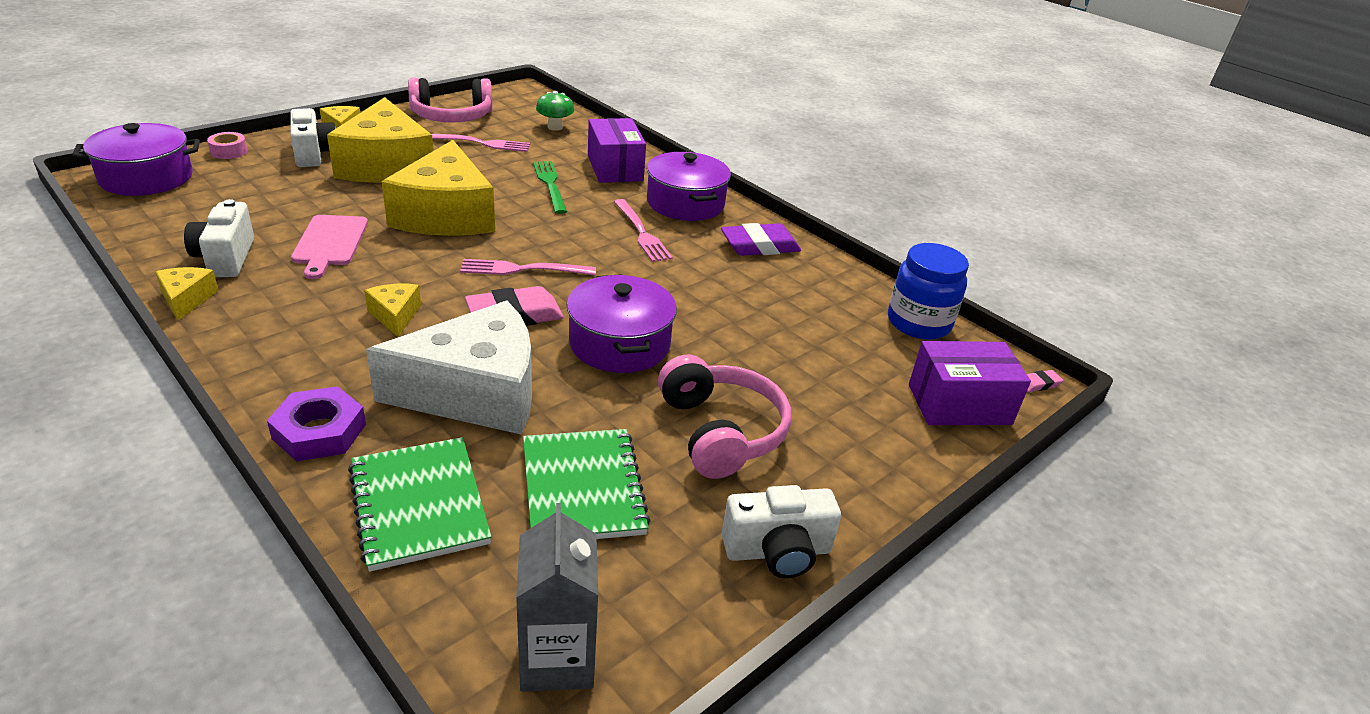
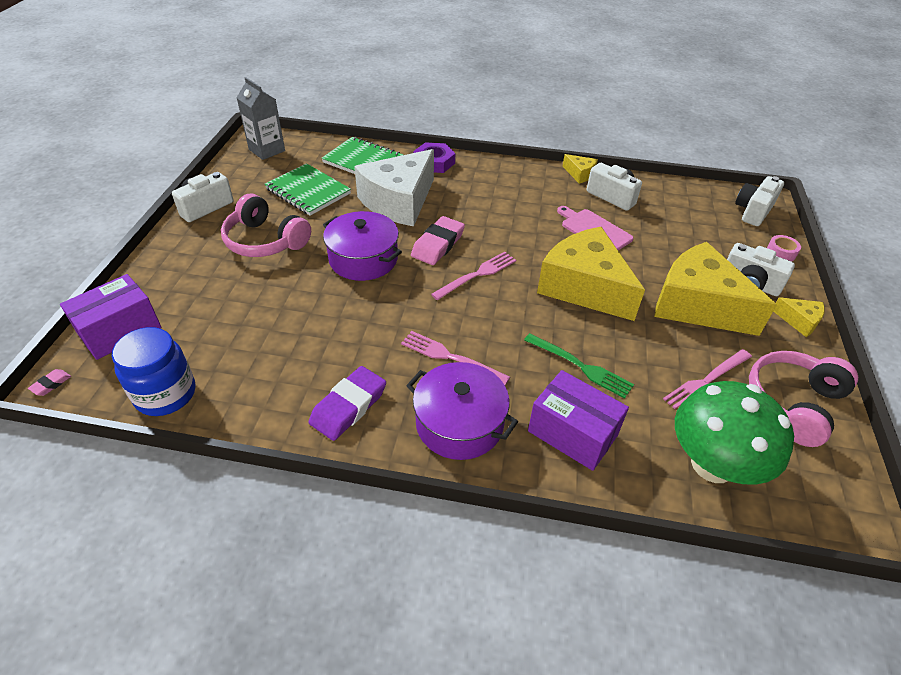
camera: 145 degrees right, 10 degrees up
(146, 178) = (753, 211): purple pot -> white camera
(395, 315) = (490, 213): yellow cheese -> none
(555, 127) = (712, 464): green mushroom -> green mushroom, size x2.09

